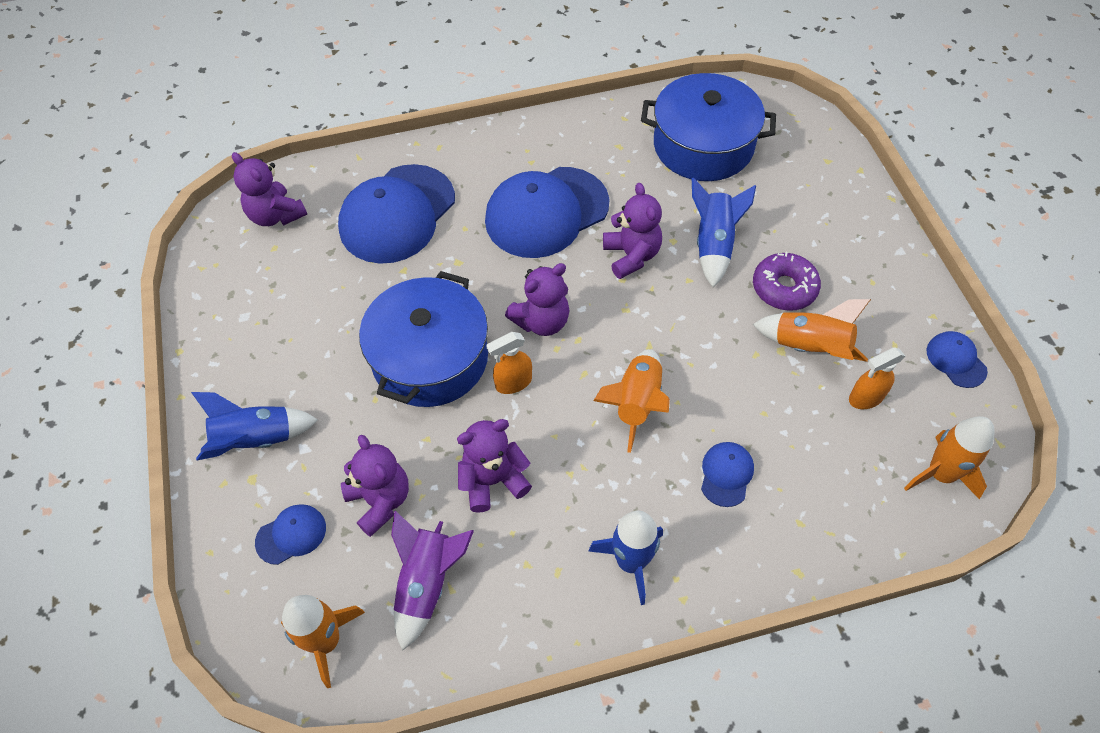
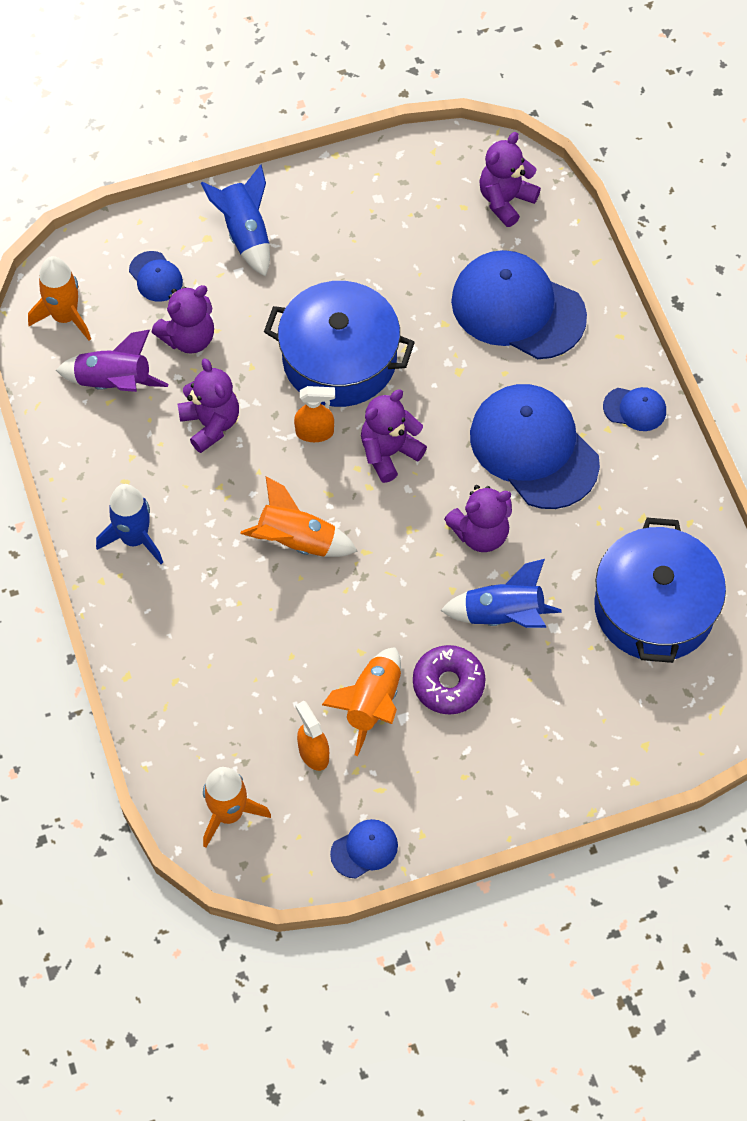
camera: 85 degrees right, 5 degrees up
(513, 383) = (315, 432): orange spray bottle -> orange spray bottle turned 120 degrees clockwise
(541, 321) = (389, 453): purple teddy bear -> purple teddy bear turned 90 degrees clockwise
(726, 474) = (223, 619): blue cap -> blue cap (635, 409)

